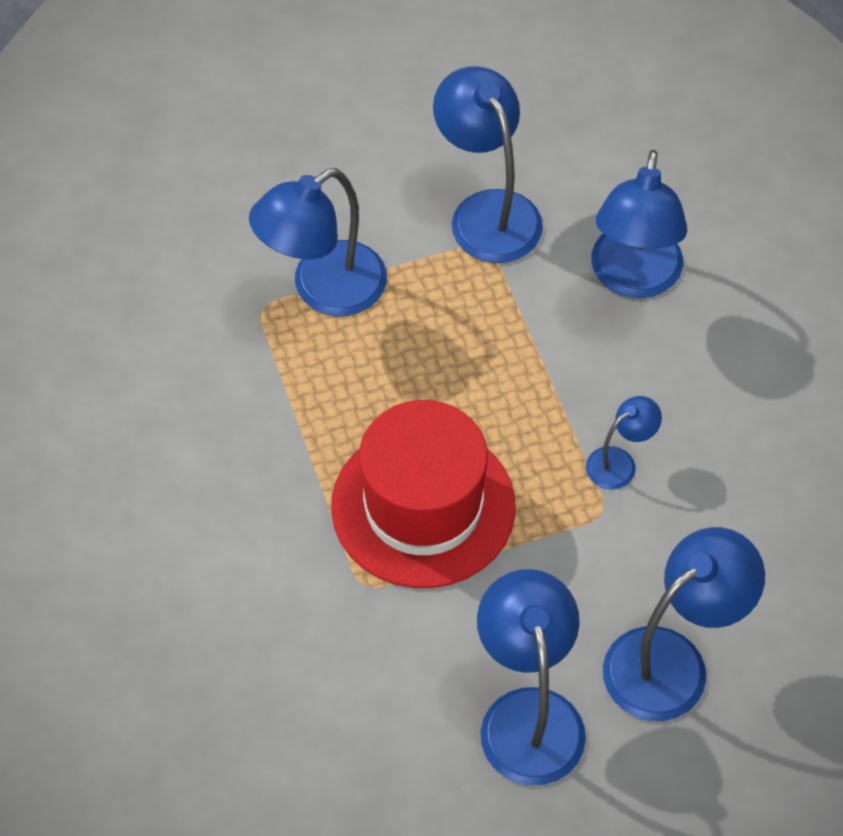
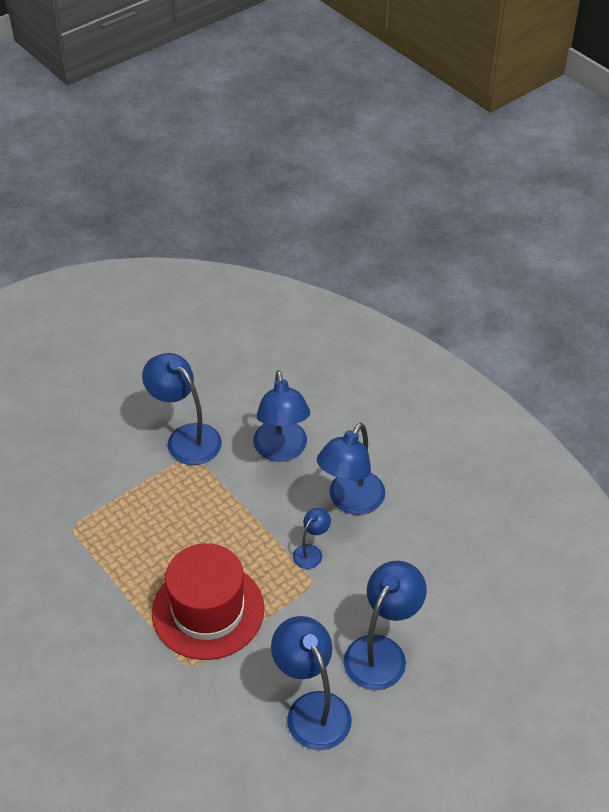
camera: 20 degrees left, 10 degrees down
(323, 290) = (106, 507): blue lamp -> blue lamp (350, 501)

